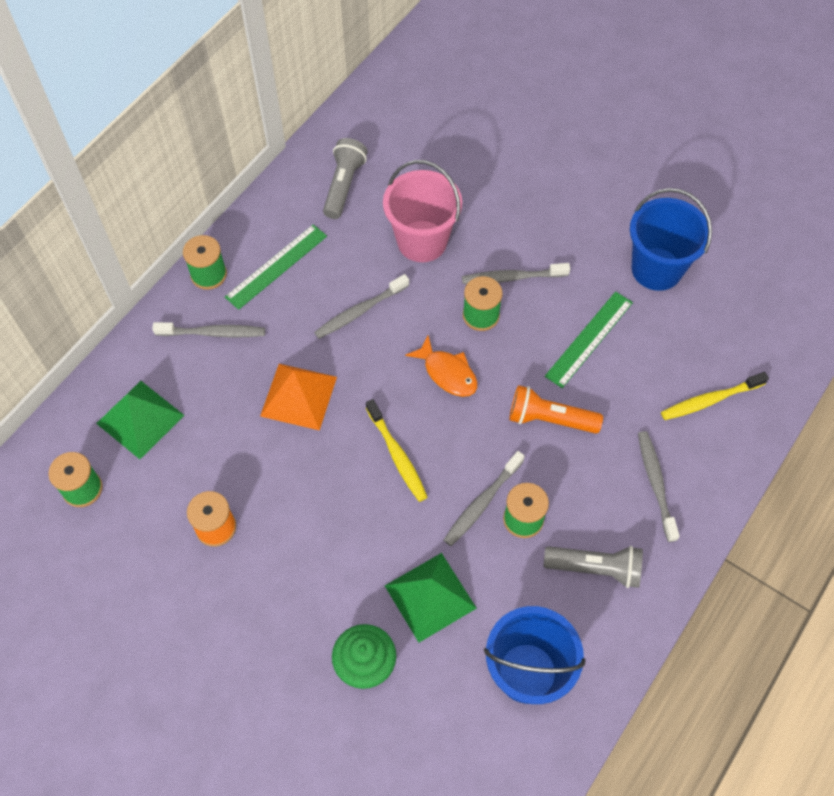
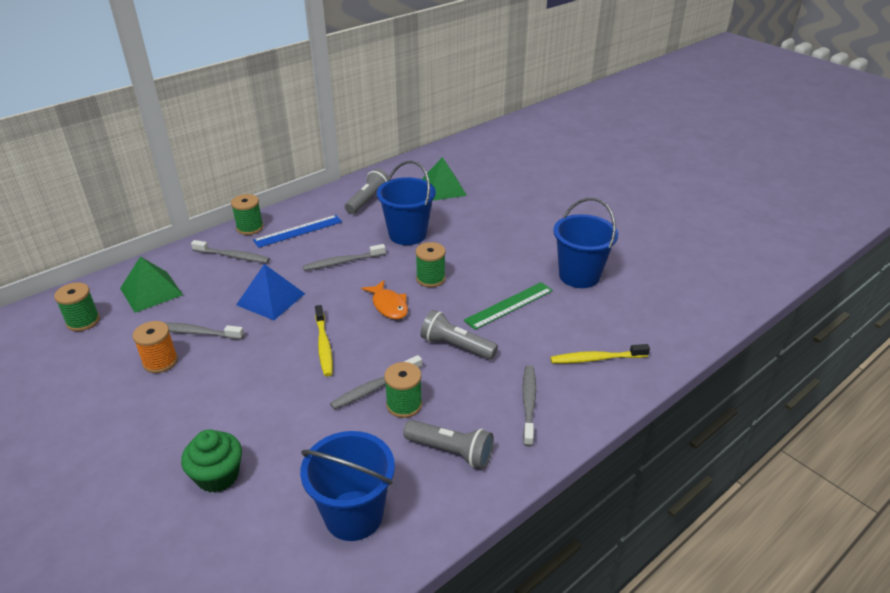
camera: 15 degrees right, 25 degrees down
(276, 266) = (298, 231): green ruler -> blue ruler
(298, 396) = (270, 299): orange pyramid -> blue pyramid
(422, 241) = (407, 234): pink bucket -> blue bucket
(430, 596) = (299, 441): green pyramid -> green pyramid (442, 188)
(512, 278) = (464, 263): grey toothbrush -> grey toothbrush (196, 332)
(549, 419) = (456, 346): orange flashlight -> grey flashlight

